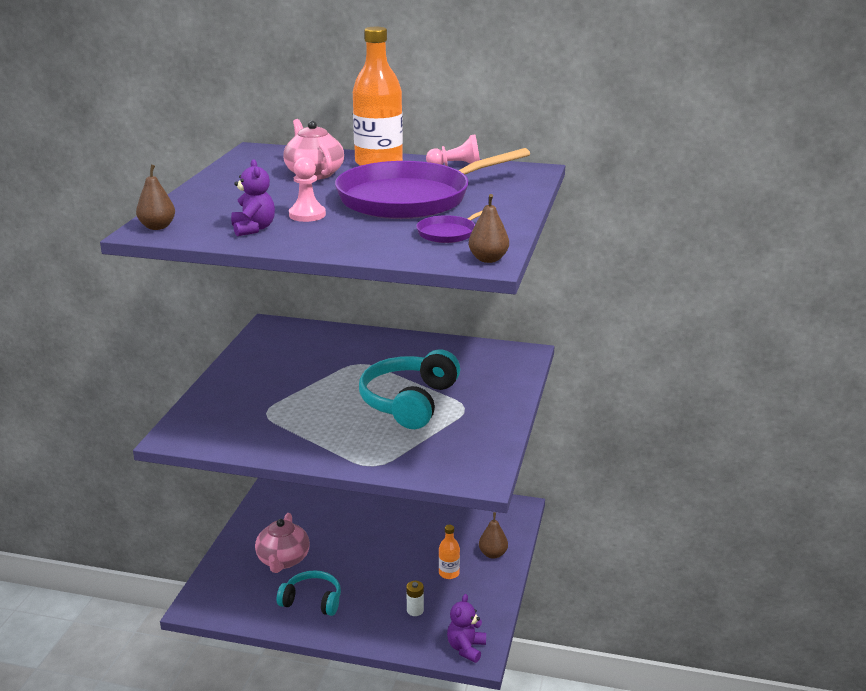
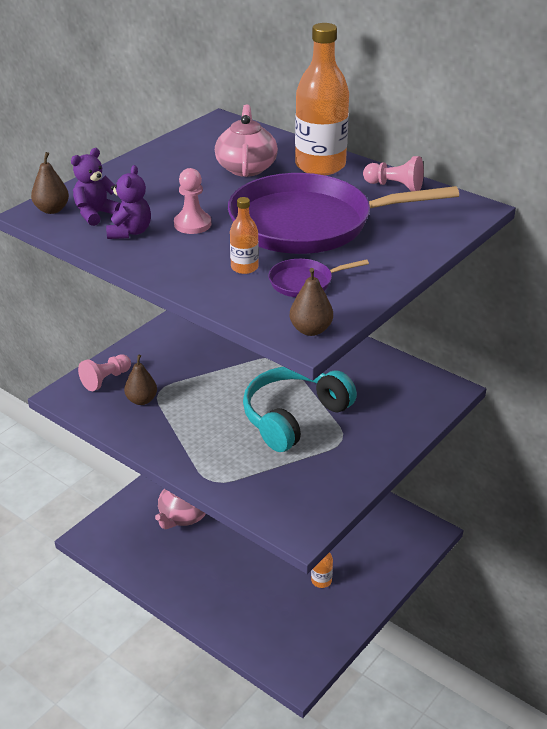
camera: 25 degrees right, 10 degrees up
(205, 416) = (106, 379): none -> pink pawn
(312, 601) = (185, 566): turquoise headphones -> none
(386, 233) = (244, 267): none -> orange bottle
(415, 610) = (268, 609): white battery -> none
(466, 648) = (291, 665): purple teddy bear -> purple teddy bear (96, 214)
(493, 554) = (374, 574): brown pear -> brown pear (141, 400)

